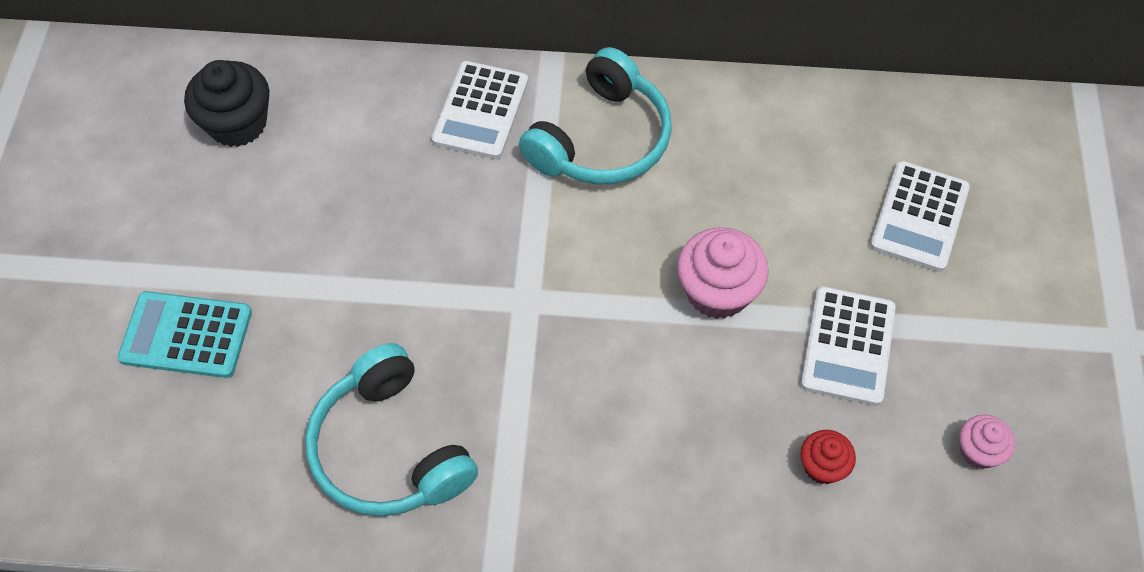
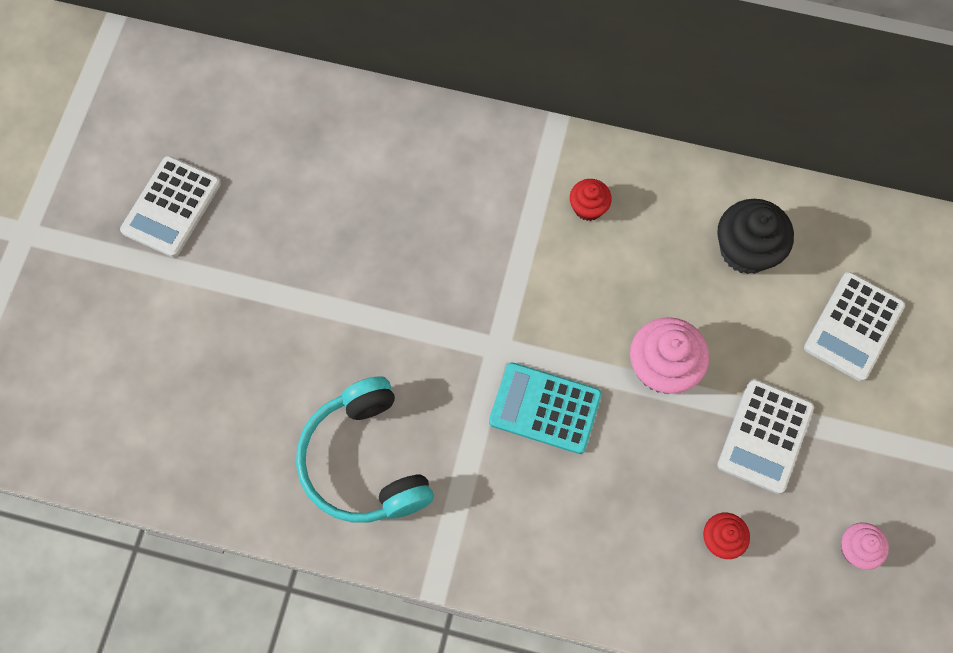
camera: 10 degrees right, 10 degrees up
(186, 335) = (211, 332): turquoise calculator -> turquoise calculator (545, 408)
(237, 123) = (276, 141): black cupcake -> black cupcake (746, 250)
(481, 111) = (487, 162): white calculator -> white calculator (171, 207)
(602, 140) = (588, 207): turquoise headphones -> red cupcake

